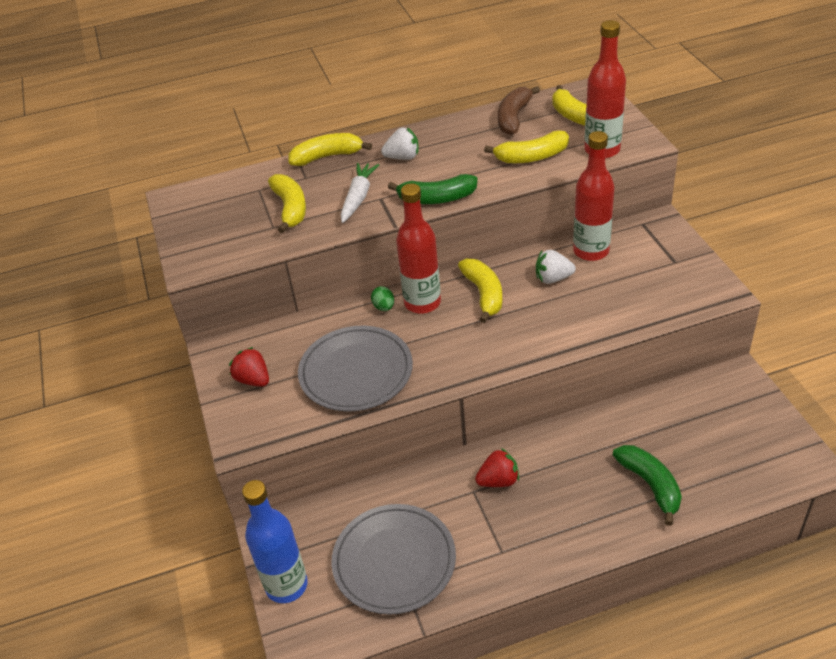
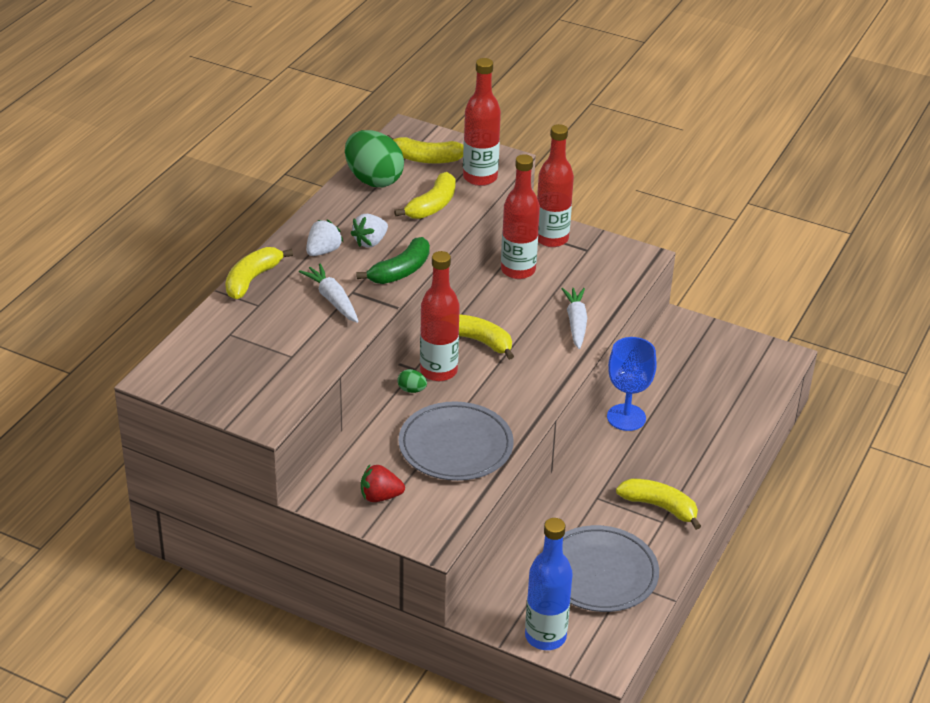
camera: 50 degrees left, 5 degrees down
(290, 208) = (284, 335): yellow banana -> yellow banana (659, 507)
(498, 480) = (605, 480): red strawberry -> none
(513, 118) = (373, 180): brown banana -> green egg
(553, 278) = (515, 304): white strawberry -> white strawberry (370, 242)
(584, 321) = (576, 323): none -> white carrot
(584, 435) = (626, 417): none -> blue goblet
(650, 485) = (705, 424): green banana -> none
(654, 237) = (551, 239): none -> red bottle

